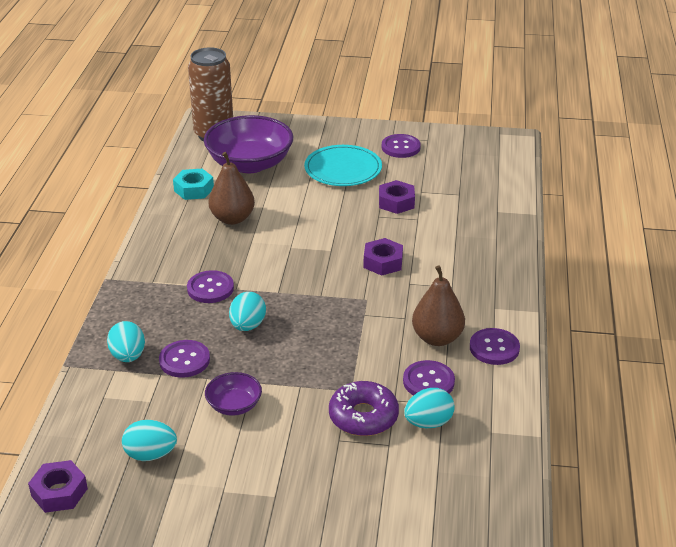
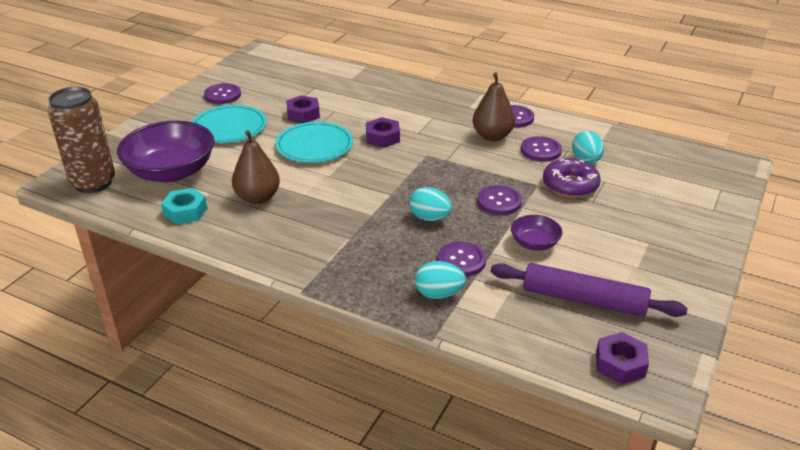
camera: 70 degrees left, 0 degrees up
(150, 455) = (584, 300): turquoise egg -> purple rolling pin
(210, 288) = (362, 229): purple button -> purple button (499, 202)
(340, 225) = (314, 145): none -> turquoise plate

